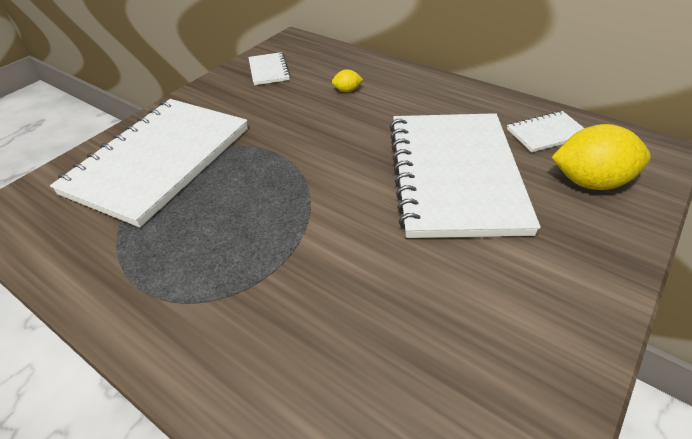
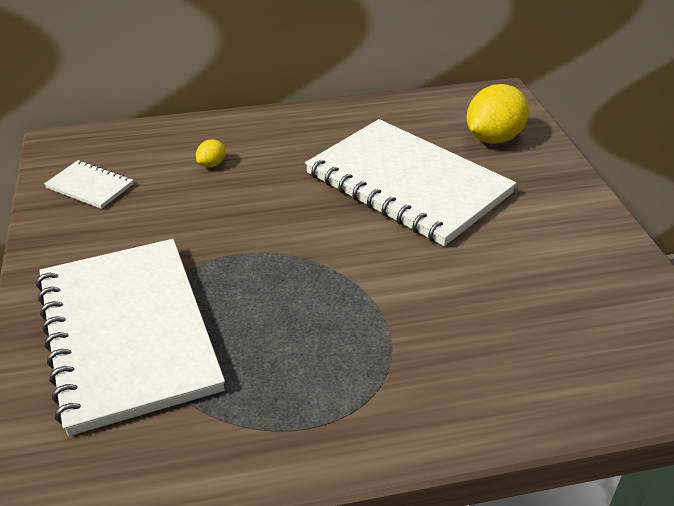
camera: 50 degrees left, 5 degrees down
(546, 133) = (423, 118): white notebook -> none

